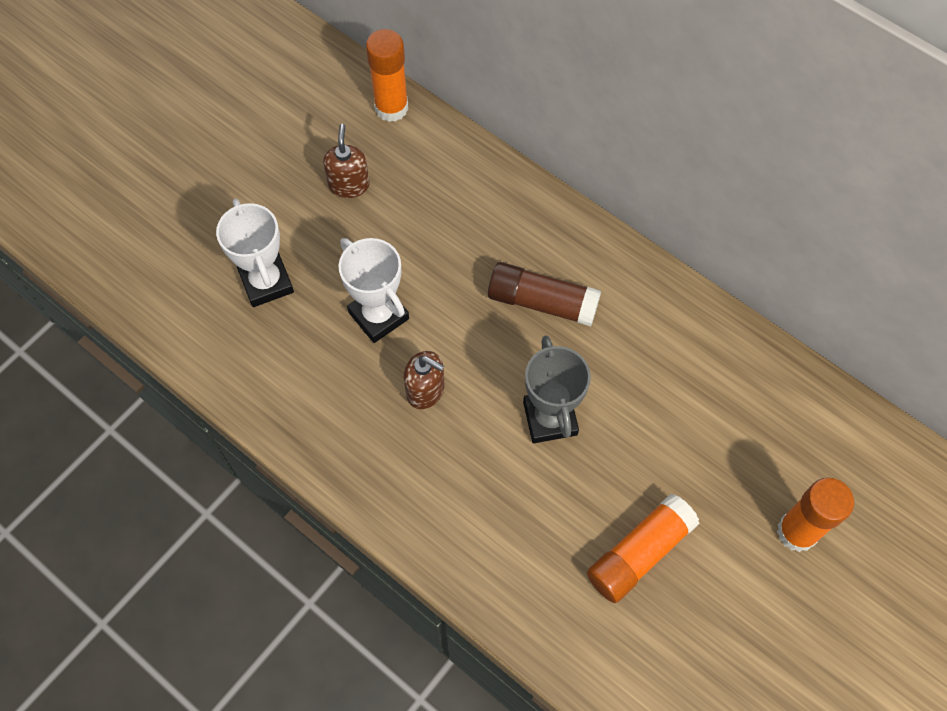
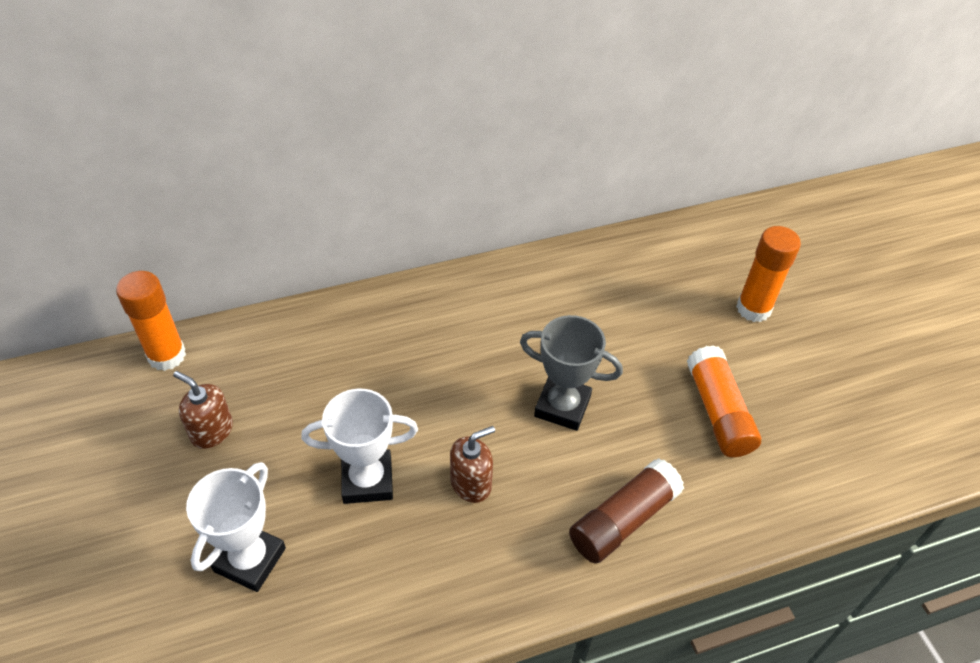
camera: 60 degrees left, 15 degrees down
(266, 282) = (250, 560): white trophy -> white trophy turned 75 degrees counterclockwise
(542, 302) = (453, 354): brown glue stick -> brown glue stick (623, 520)

